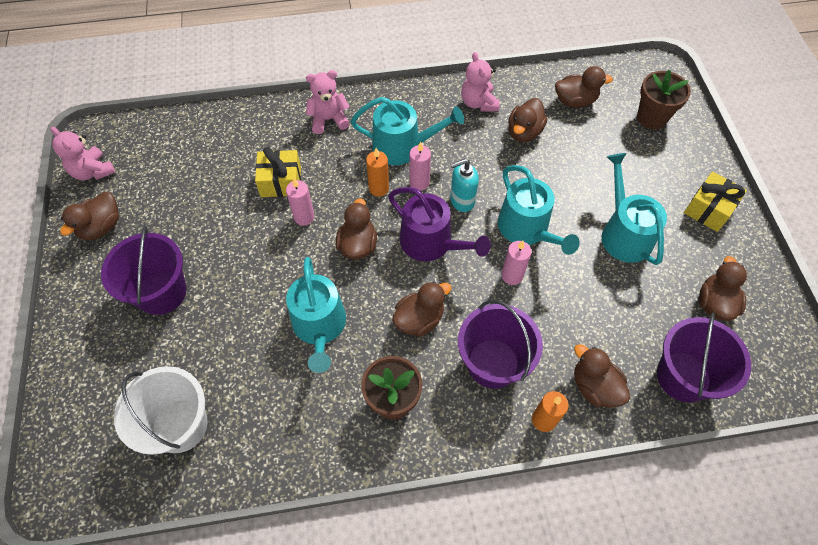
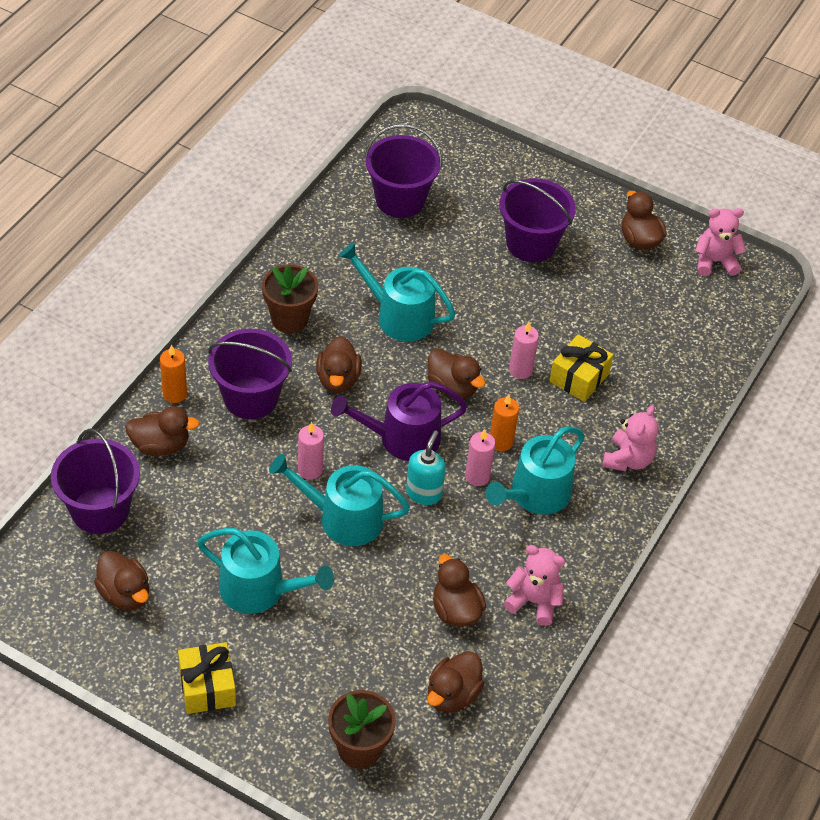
camera: 125 degrees right, 10 degrees down
(180, 425) = (400, 200): white bucket -> purple bucket

